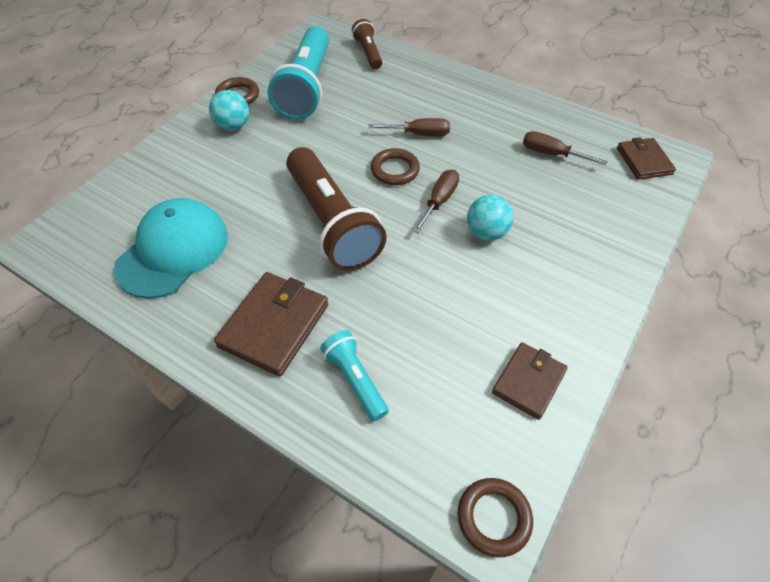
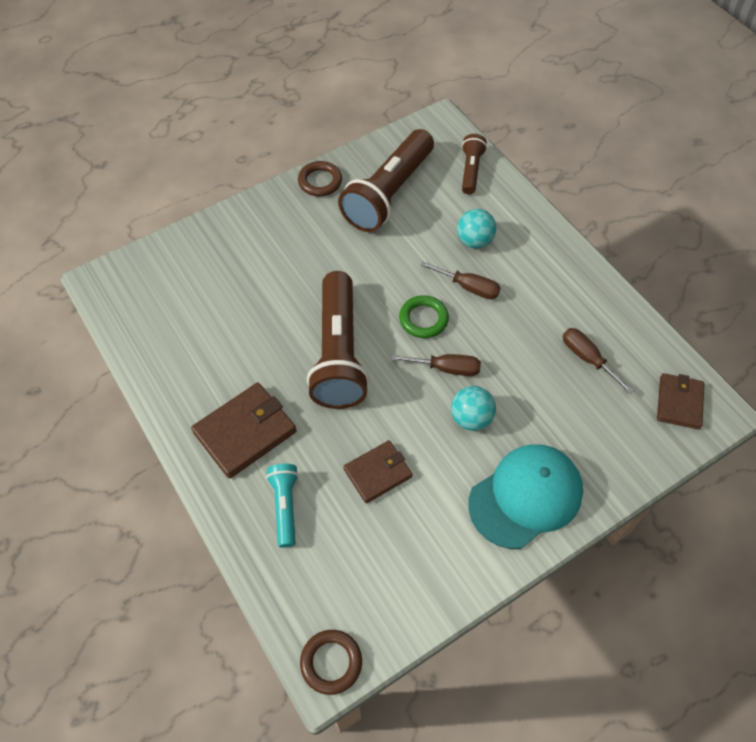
camera: 25 degrees right, 5 degrees up
(173, 251) = (196, 329): turquoise cap -> turquoise cap (525, 496)
(233, 126) = (300, 216): turquoise ball -> turquoise ball (474, 241)
(306, 87) = (388, 193): turquoise flashlight -> brown flashlight
(395, 170) = (423, 319): brown ring -> green ring
(439, 201) = (446, 368): brown screwdriver -> brown screwdriver turned 45 degrees clockwise
(528, 381) = (423, 571): brown wallet -> brown wallet (377, 473)

